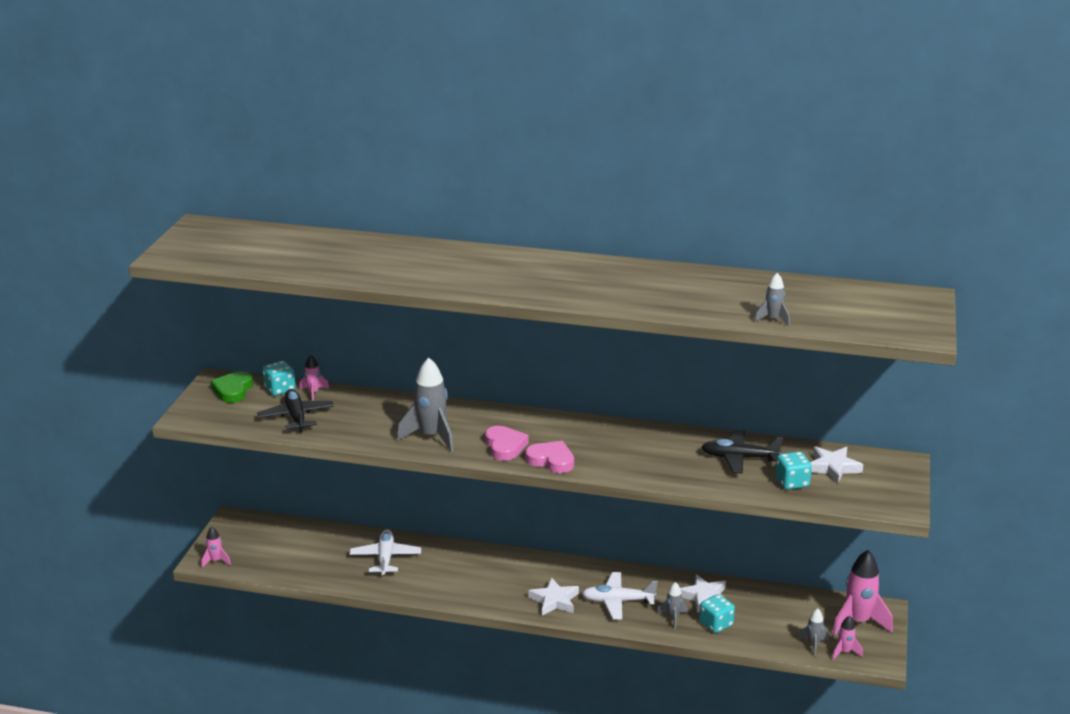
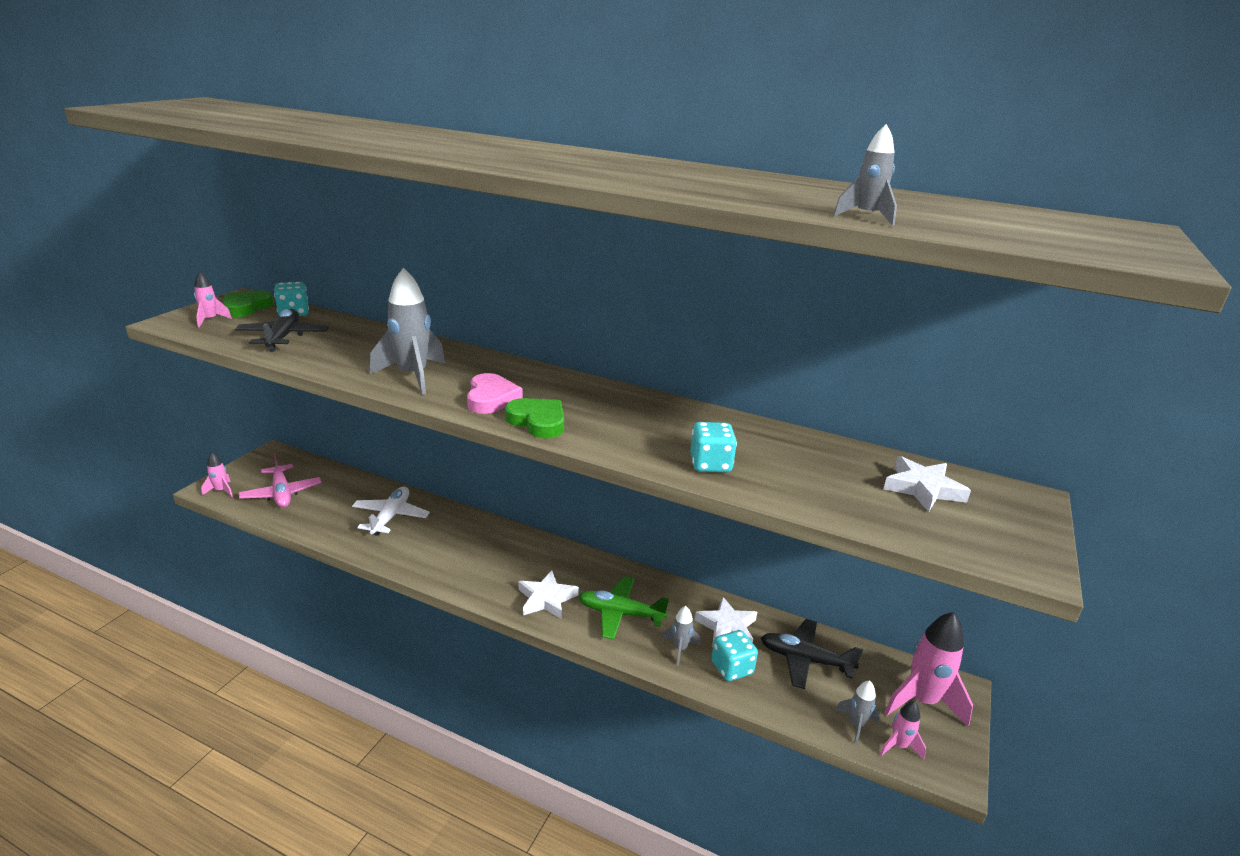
camera: 10 degrees right, 0 degrees up
(272, 554) = (281, 493): none -> pink plane
(313, 393) = (325, 320): pink rocket -> pink rocket (210, 320)
(551, 460) = (538, 421): pink heart -> green heart
(618, 601) = (620, 613): white plane -> green plane
(739, 458) = (789, 456): black plane -> black plane (805, 660)
(792, 482) = (859, 500): turquoise dice -> turquoise dice (710, 464)

